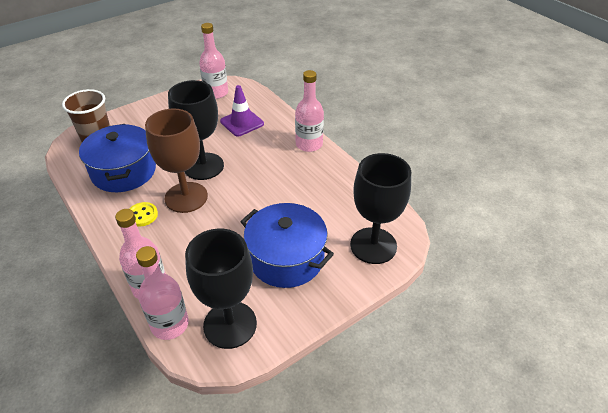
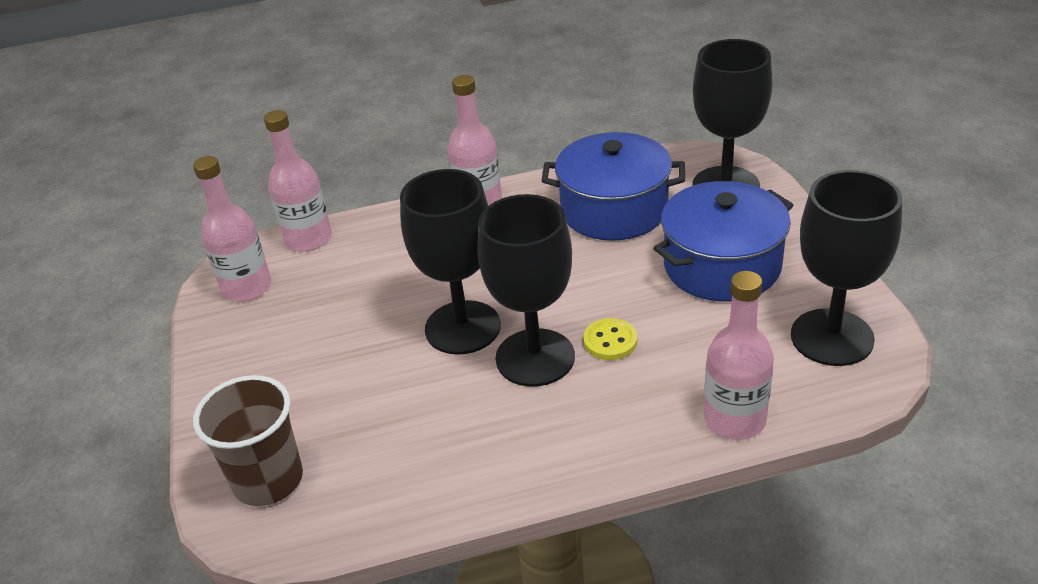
camera: 65 degrees left, 5 degrees down
(124, 171) = (412, 439): blue pot -> blue pot (614, 210)
(142, 215) = (555, 419): yellow button -> yellow button (610, 341)
(170, 324) = (817, 401): pink bottle -> pink bottle (308, 239)
(186, 197) = (535, 357): brown goblet -> black goblet
(242, 123) = (368, 267): purple traffic cone -> none

